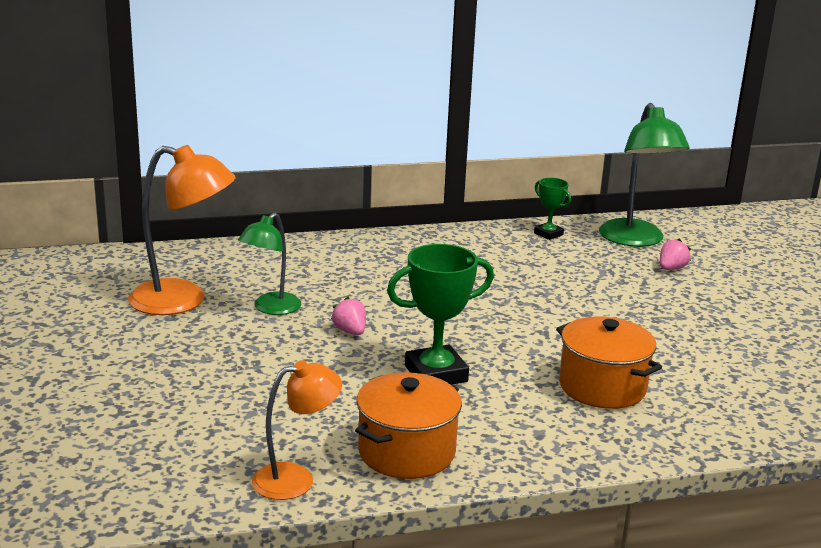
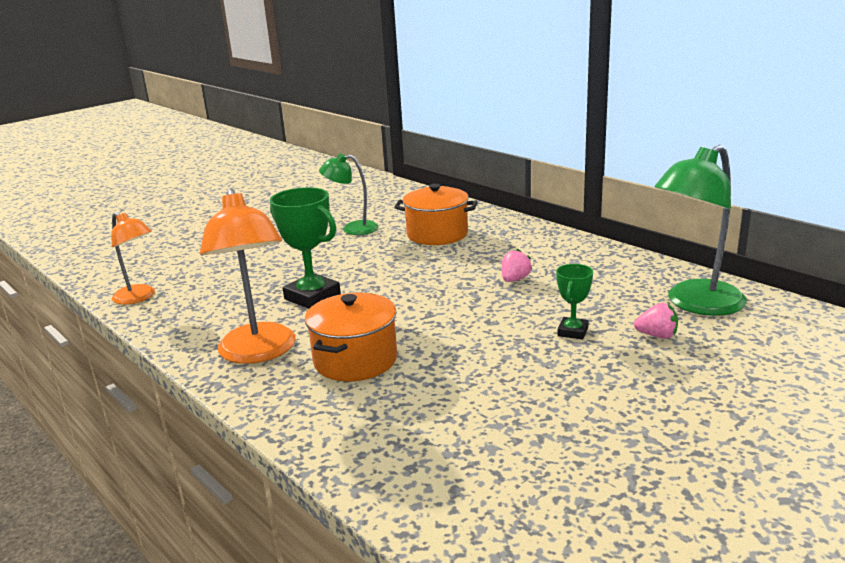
camera: 65 degrees right, 0 degrees up
(183, 301) = (334, 208): orange lamp -> orange lamp (259, 353)
(350, 331) = (346, 256): pink strawberry -> pink strawberry (515, 279)
(406, 452) = (192, 318): orange pot -> orange pot (437, 234)
(548, 234) = (634, 268): green trophy -> green trophy (573, 332)

